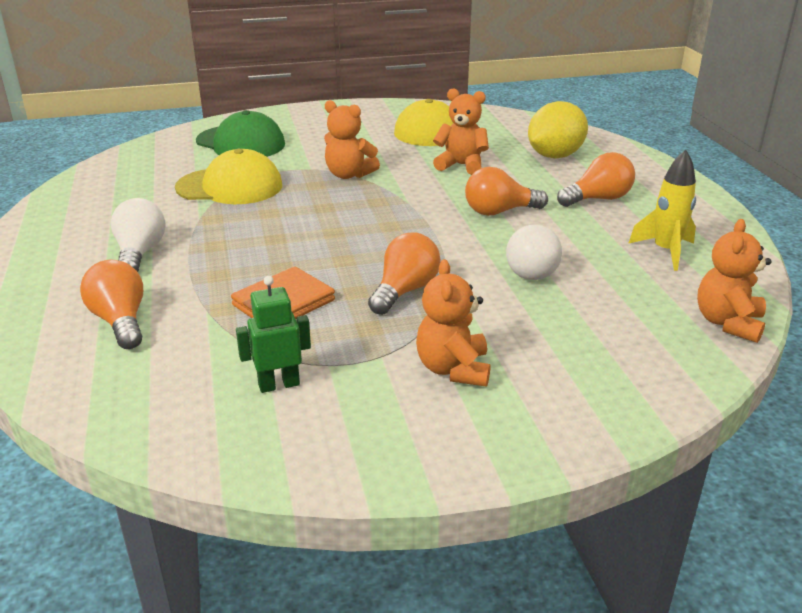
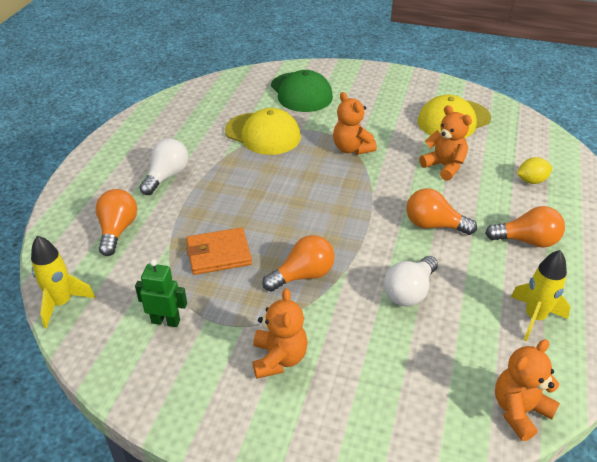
camera: 30 degrees right, 10 degrees up
(109, 417) = (62, 303): none -> yellow rocket
(453, 369) = (279, 358): orange teddy bear -> orange teddy bear turned 150 degrees clockwise
(554, 156) = (531, 181): yellow lemon -> yellow lemon, size x0.55

